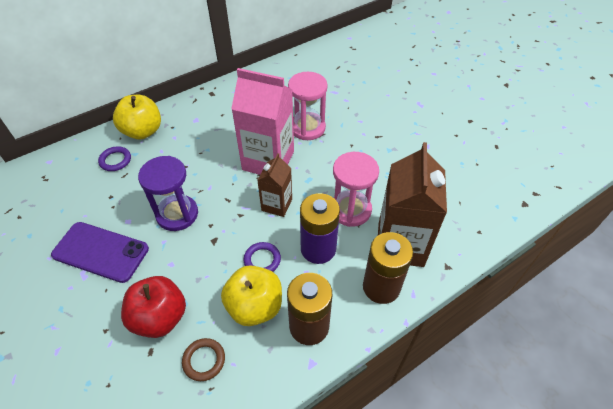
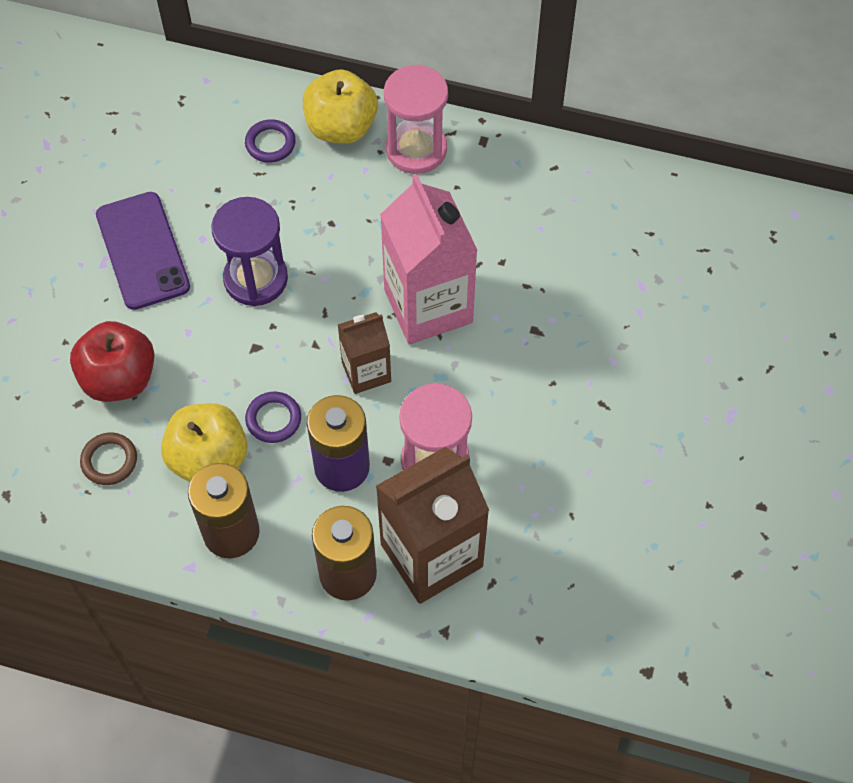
camera: 50 degrees right, 10 degrees up
(307, 128) = (532, 306): pink hourglass -> pink hourglass (416, 149)

